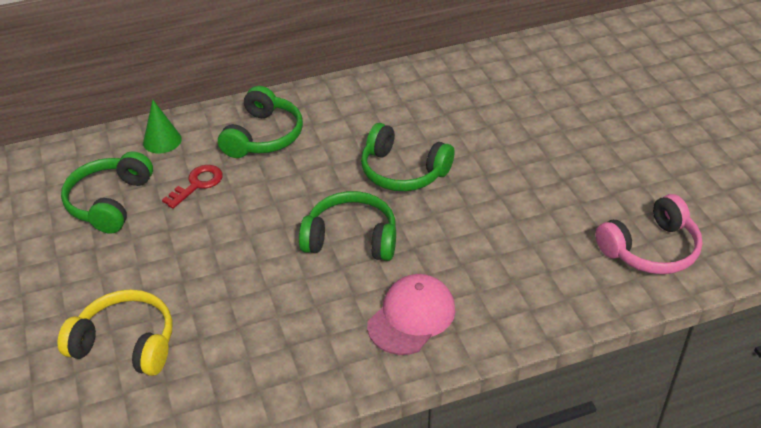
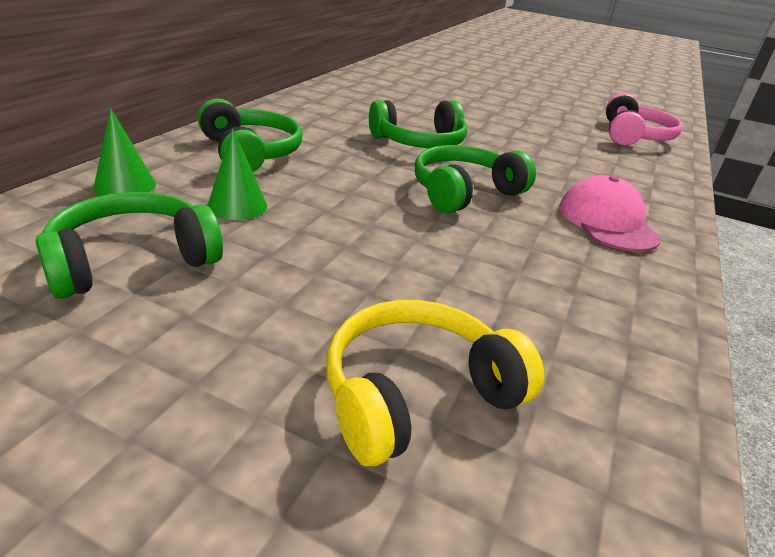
camera: 50 degrees left, 10 degrees down
(109, 202) = (133, 260): green headphones -> green headphones turned 90 degrees clockwise
(197, 184) = (237, 206): red key -> green cone

